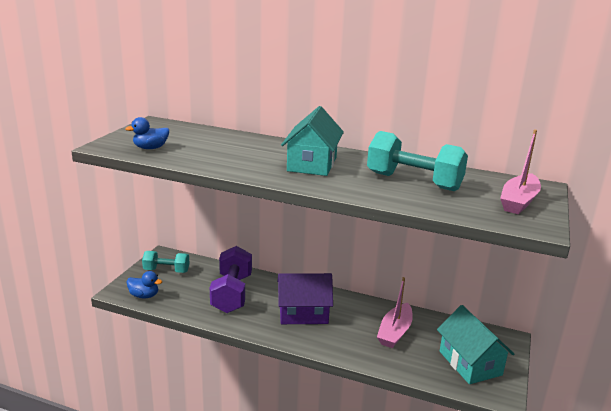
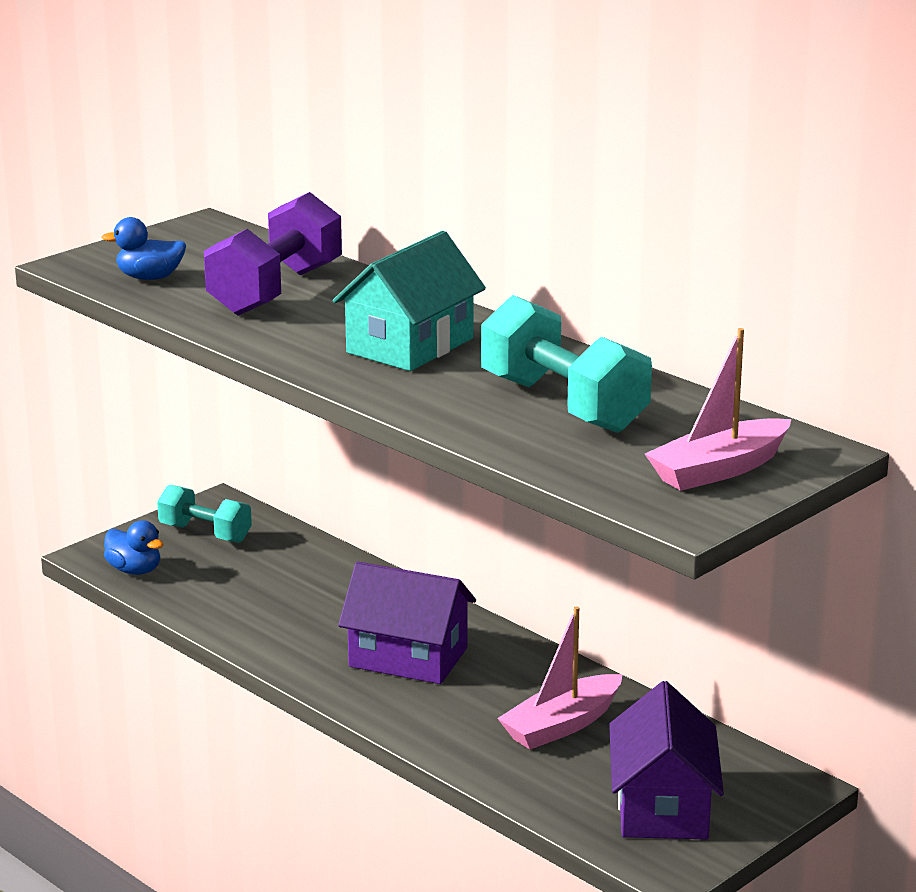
camera: 25 degrees right, 0 degrees up
(232, 294) = (298, 597): purple dumbbell -> purple dumbbell (275, 291)
(470, 363) = (662, 806): turquoise house -> purple house

